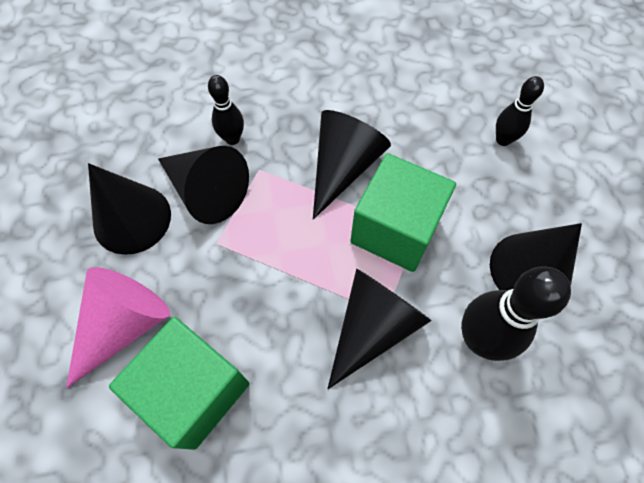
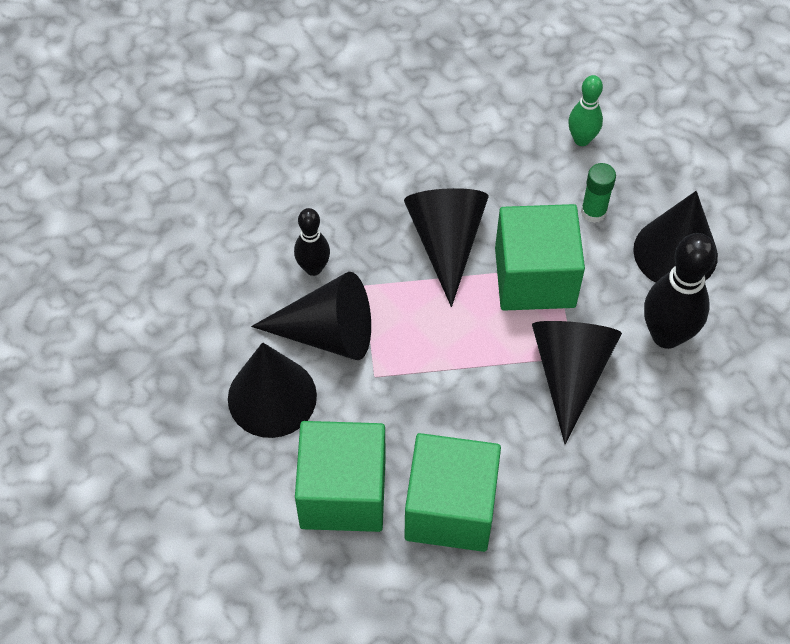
camera: 30 degrees left, 5 degrees down
(124, 325) = (343, 492): pink cone -> green cube
(478, 201) = (593, 212): none -> green glue stick
(503, 140) = (582, 139): black bowling pin -> green bowling pin

